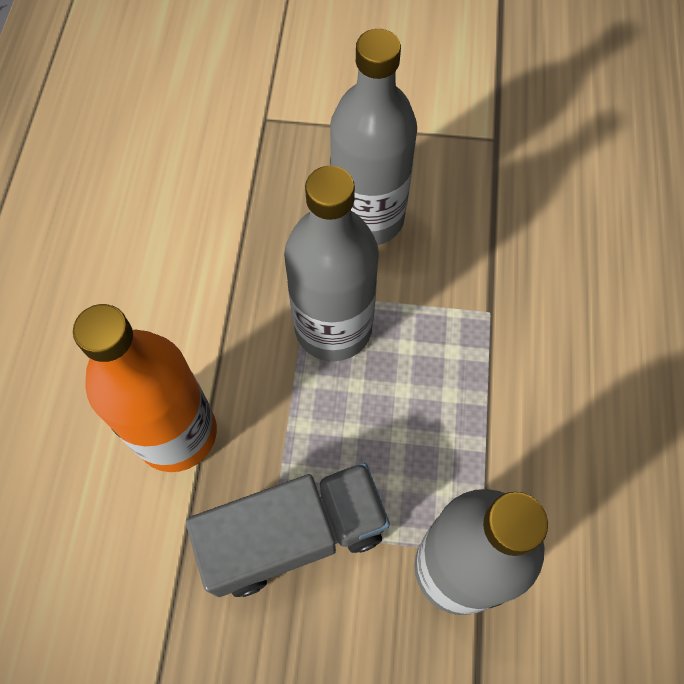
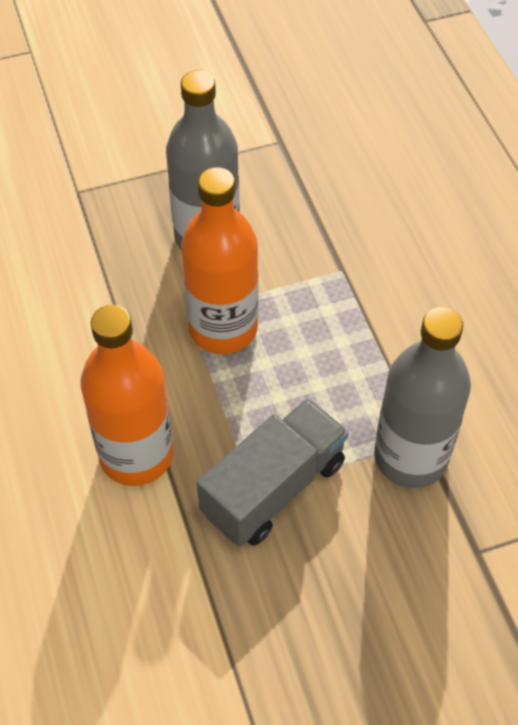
camera: 25 degrees left, 10 degrees down
(333, 327) = (223, 328): grey bottle -> orange bottle

